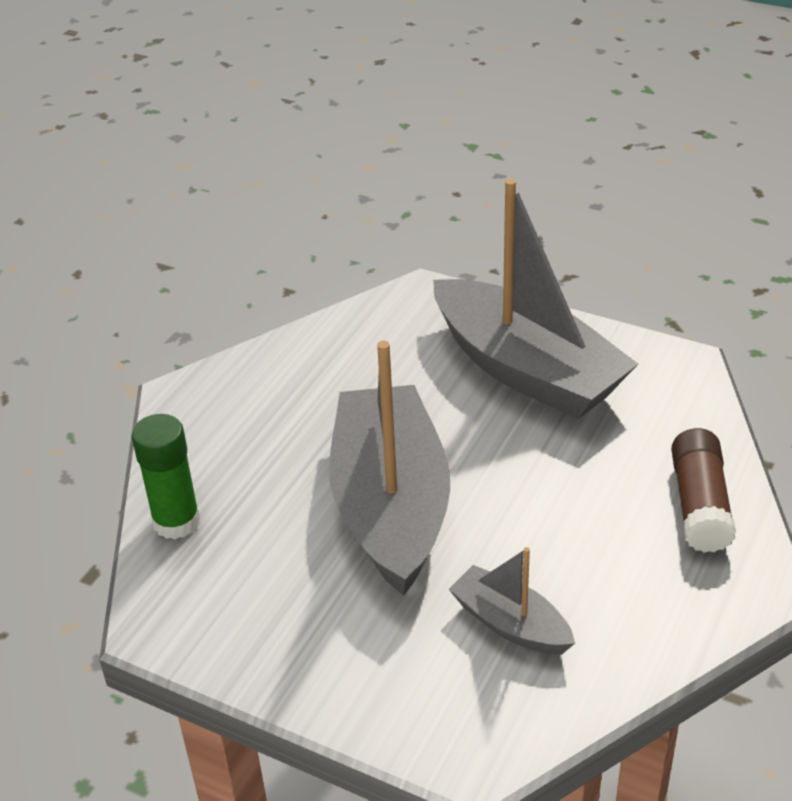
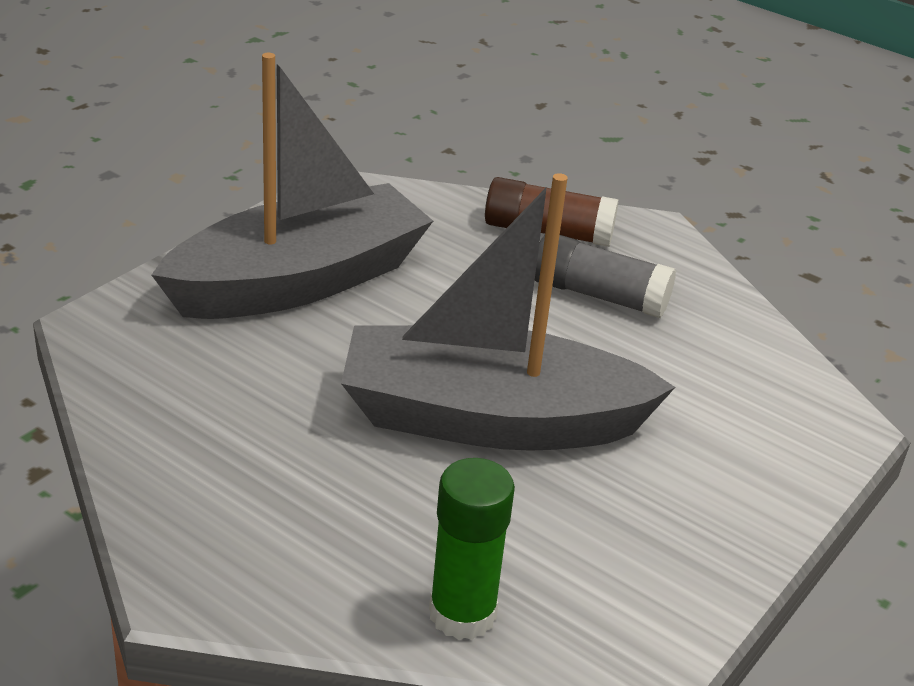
camera: 85 degrees left, 5 degrees down
(510, 624) = (682, 371): grey boat -> none
(607, 553) = (599, 295): none -> grey glue stick

